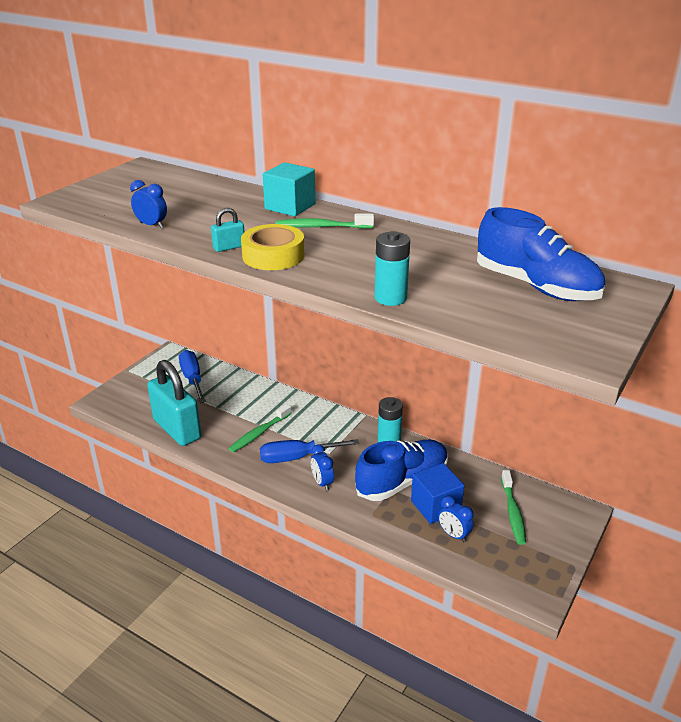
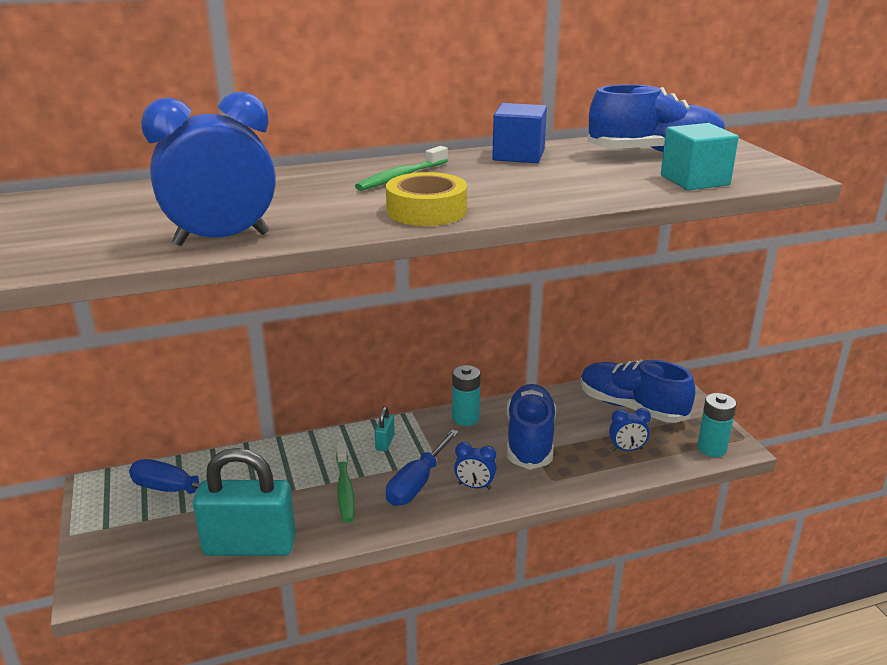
camera: 50 degrees left, 5 degrees down
(151, 225) = (222, 239): blue clock -> blue clock, size x2.09
(229, 247) = (366, 222): turquoise padlock -> turquoise padlock (385, 442)
(290, 206) = (324, 174): turquoise cube -> turquoise cube (694, 180)
(390, 298) = (599, 197): turquoise battery -> turquoise battery (711, 448)
(435, 506) = (582, 440): blue cube -> blue cube (518, 155)
(513, 512) = (631, 407): green toothbrush -> blue shoe

